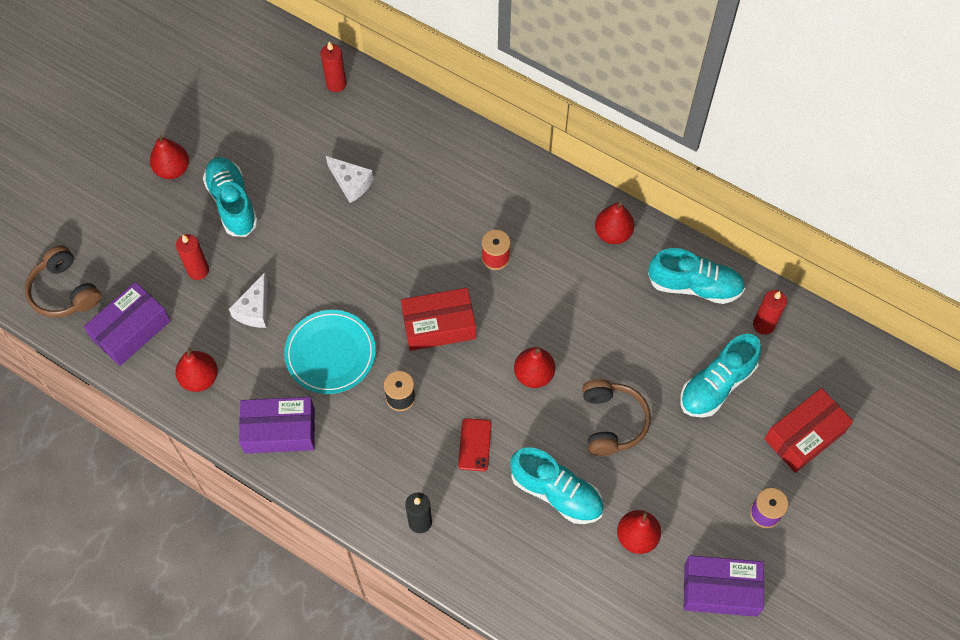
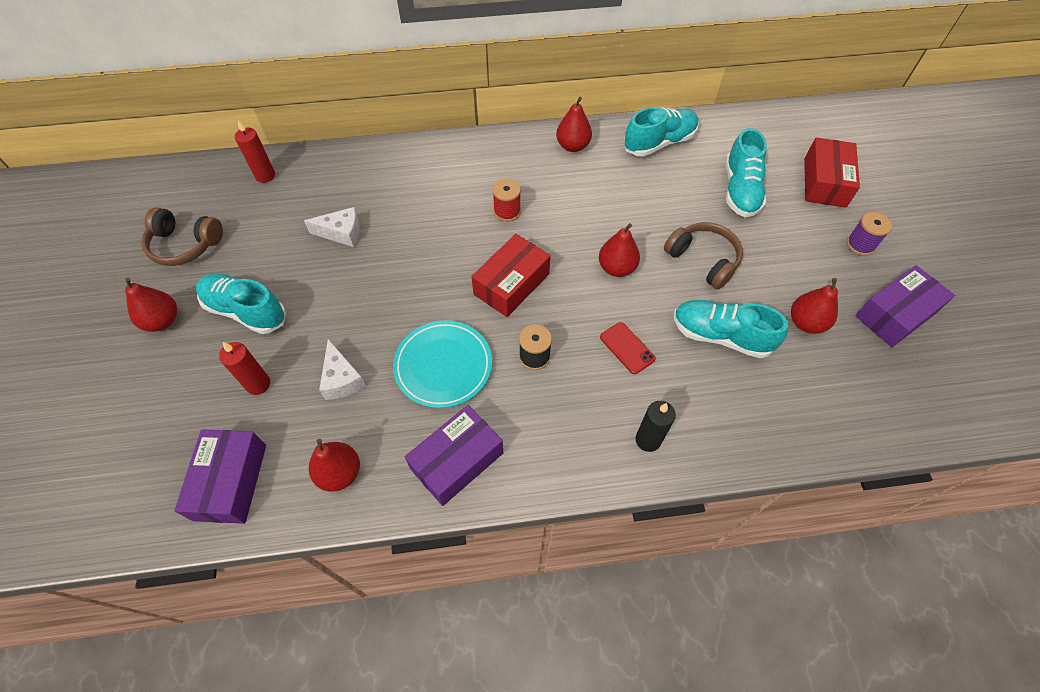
camera: 40 degrees left, 5 degrees down
(65, 291) = (126, 497): brown headphones -> brown headphones (185, 245)
(556, 492) = (721, 336): turquoise shoe -> turquoise shoe turned 150 degrees counterclockwise
(763, 325) = (726, 137): red candle -> none

